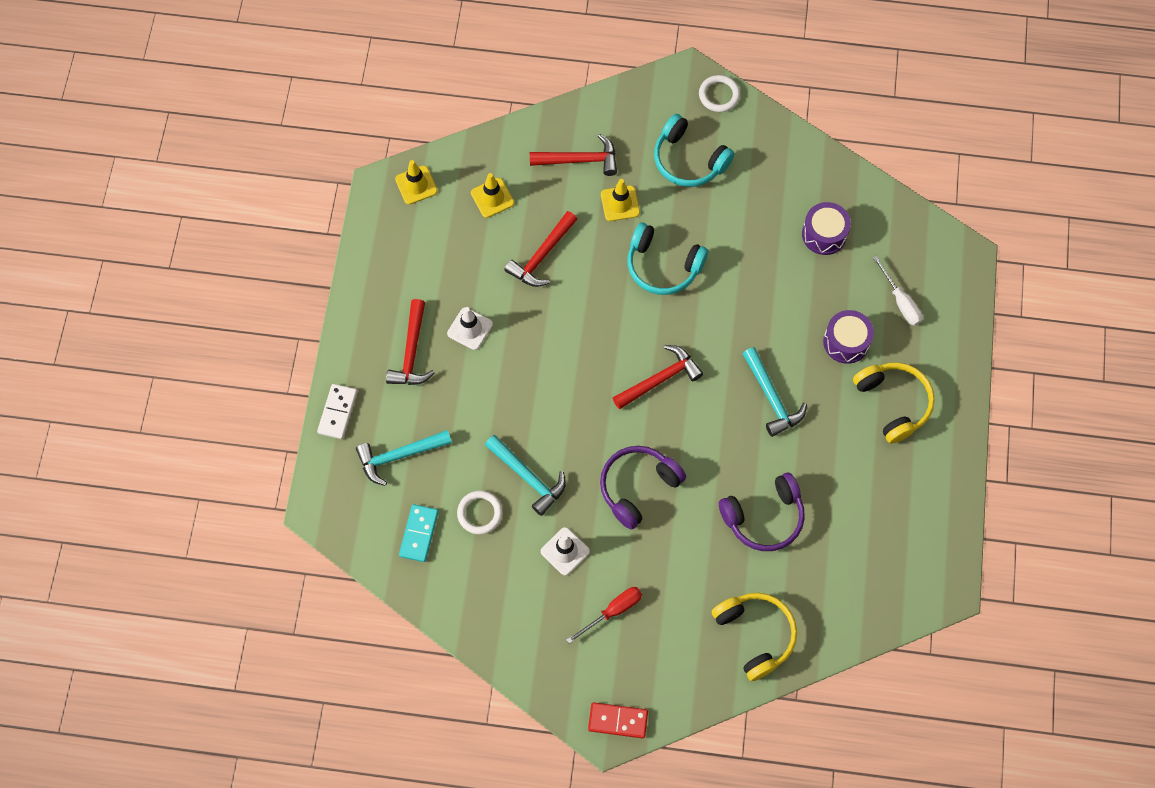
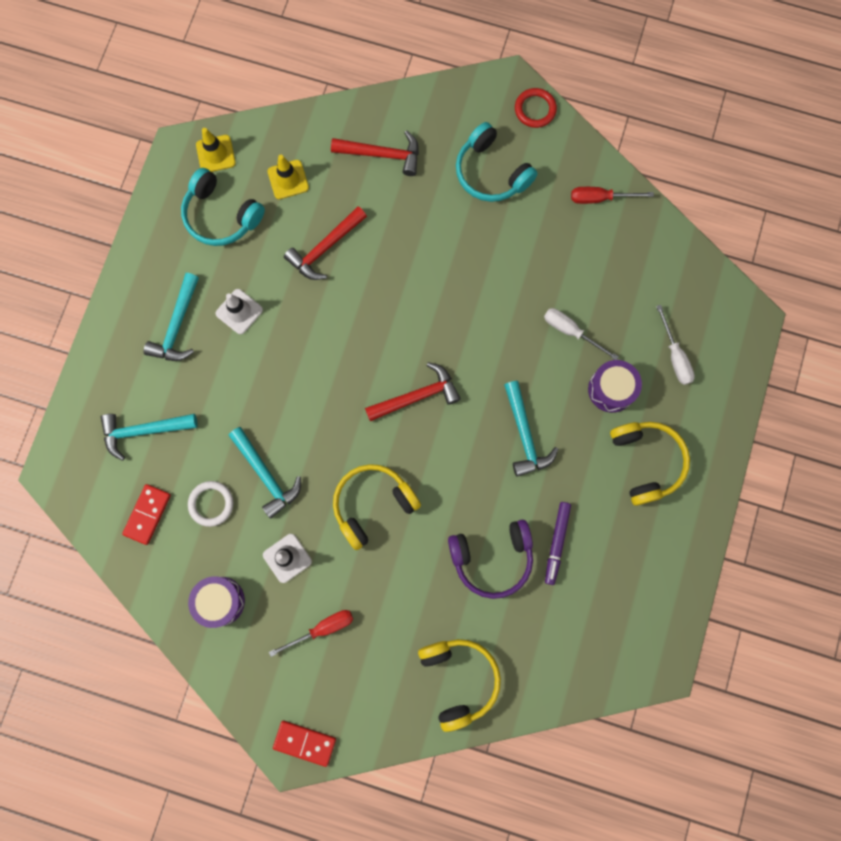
camera: 10 degrees right, 10 degrees up
(338, 412) = (93, 375): white domino -> none
(412, 352) = (177, 326): red hammer -> turquoise hammer
(419, 534) = (147, 514): turquoise domino -> red domino
(620, 203) = (413, 206): yellow traffic cone -> none
(638, 487) = (372, 504): purple headphones -> yellow headphones
(663, 266) = (443, 279): turquoise headphones -> turquoise headphones (221, 216)
(719, 95) = (535, 109): white ring -> red ring
(796, 295) = (571, 331): none -> white screwdriver
(798, 167) = (600, 198): none -> red screwdriver
(823, 492) = (556, 543): none -> purple marker
(824, 234) = (611, 273): purple drum -> purple drum (220, 601)

